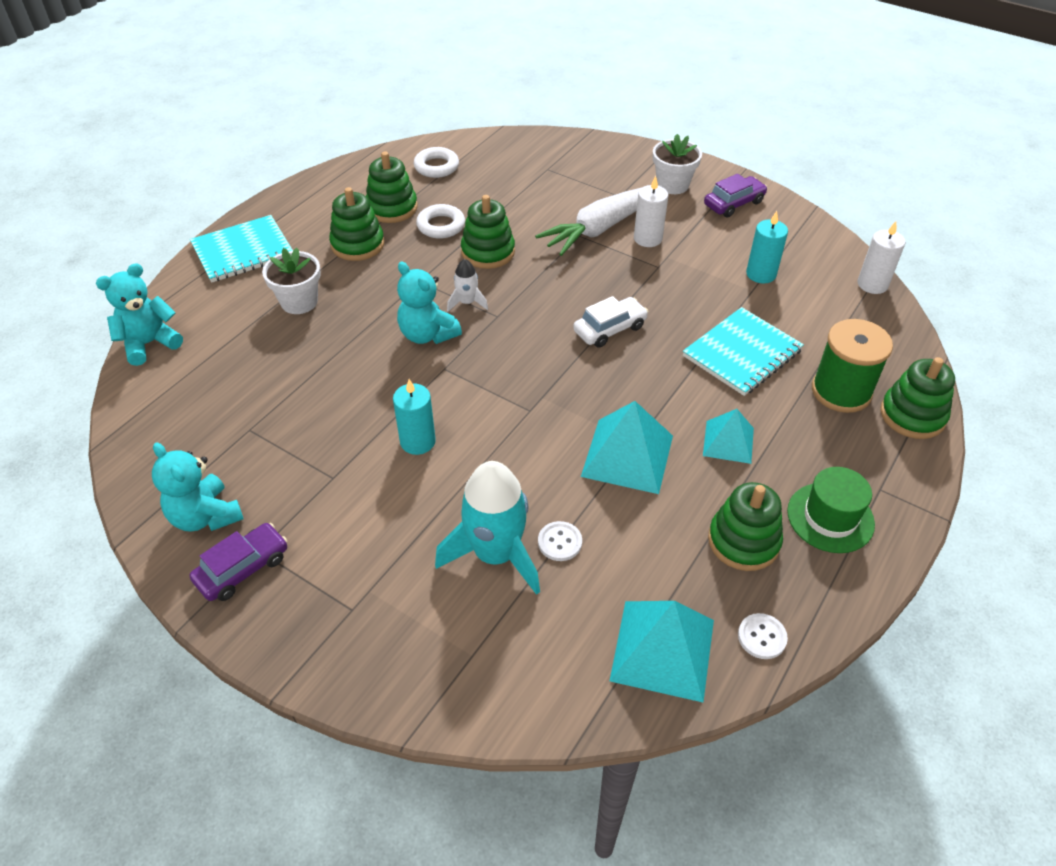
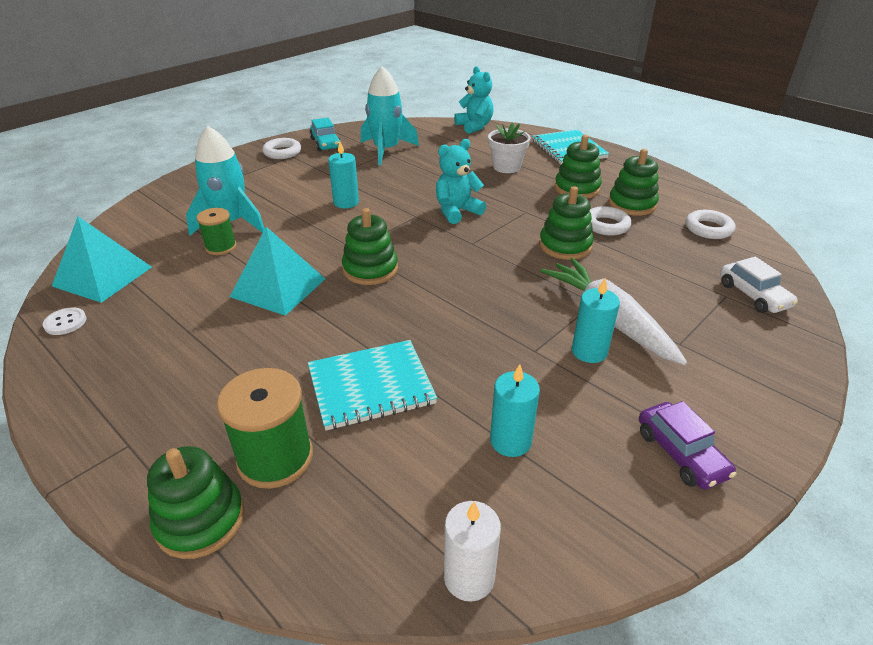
camera: 100 degrees right, 10 degrees down
(205, 516) = (325, 143): turquoise teddy bear -> turquoise car
(239, 431) = (386, 150): none -> turquoise rocket
(242, 568) = (282, 152): purple car -> white ring
(467, 302) = (493, 230): white rocket -> none
(559, 542) = (221, 247): white button -> green spool
(609, 329) = (438, 301): white car -> white car (753, 295)
(647, 238) = (589, 351): white candle -> turquoise candle
(672, 185) = (717, 396): white flower pot -> none
(728, 441) = (258, 348): turquoise pyramid -> none
(742, 353) = (371, 386): turquoise notebook -> turquoise notebook turned 75 degrees counterclockwise
(743, 541) = (150, 332): green stacking toy -> green stacking toy (370, 269)
(830, 517) = (128, 394): green hat -> none

